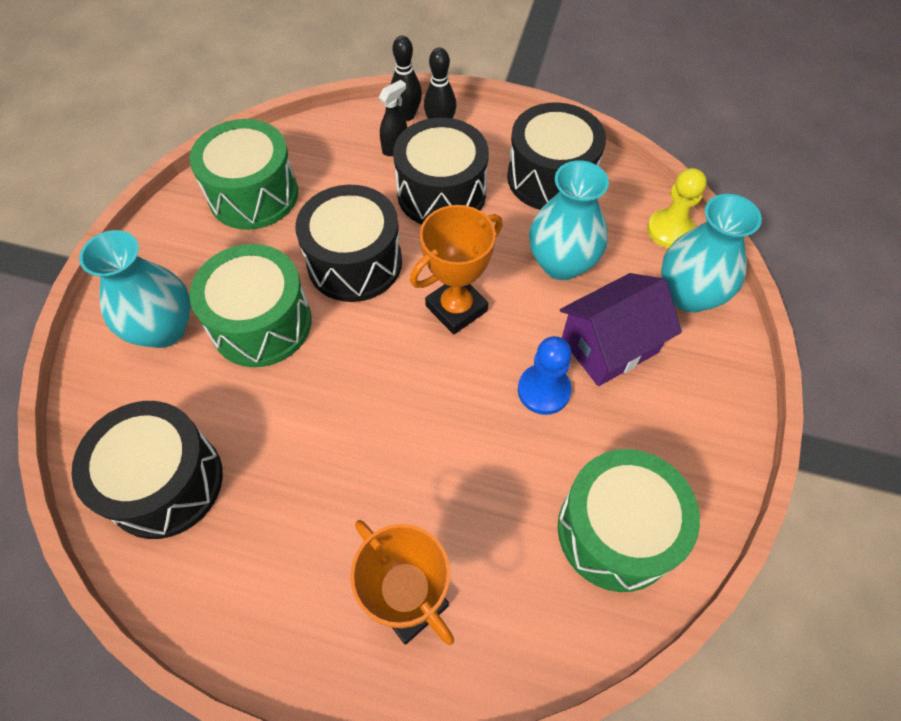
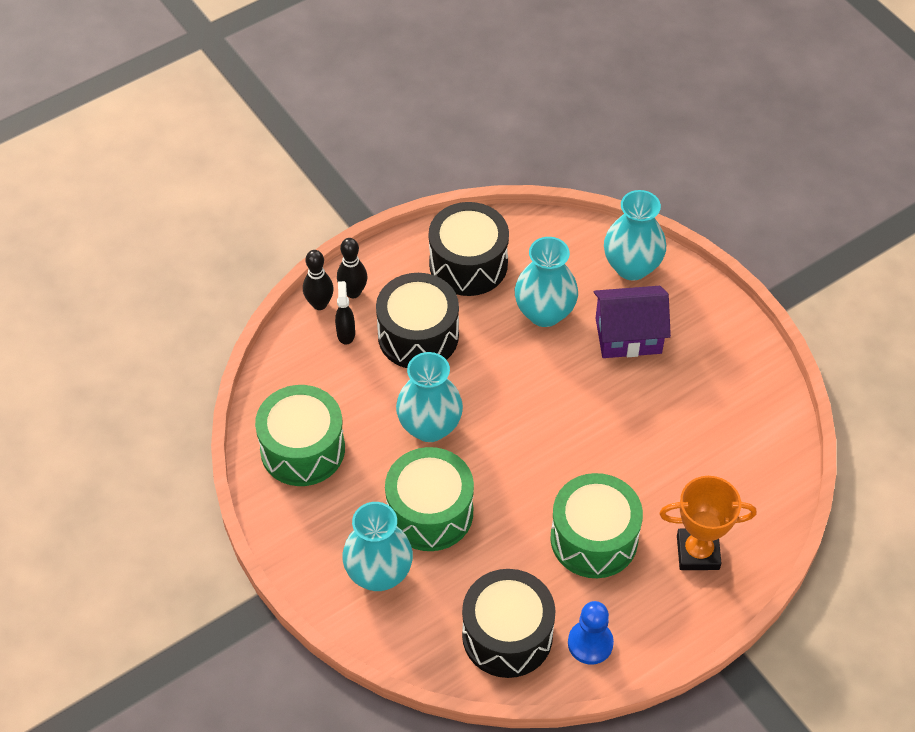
camera: 50 degrees left, 5 degrees down
(354, 262) = (429, 426): black drum -> turquoise vase
(456, 308) = (524, 395): orange trophy -> none
(543, 390) = (627, 392): blue pawn -> blue pawn (590, 643)
(609, 346) = (628, 335): purple house -> purple house turned 75 degrees clockwise
(616, 531) = (743, 424): green drum -> green drum (594, 539)
(670, 230) = (576, 235): yellow pawn -> none

